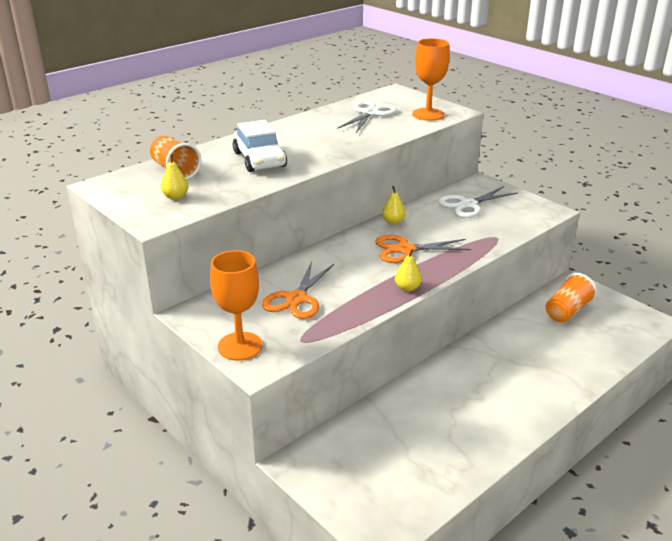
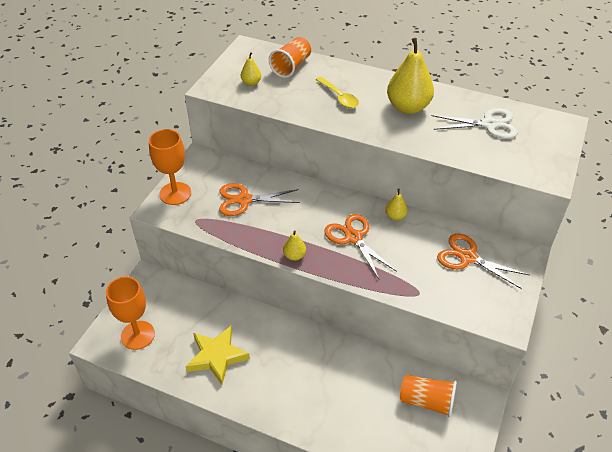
camera: 65 degrees right, 15 degrees up
(260, 159) = (339, 97): white car -> yellow spoon
(312, 135) = (408, 107): none -> yellow pear
(428, 114) = (523, 161): orange goblet -> orange goblet (138, 335)
(456, 430) = (217, 356): none -> yellow star
(468, 205) = (467, 257): white scissors -> orange scissors

